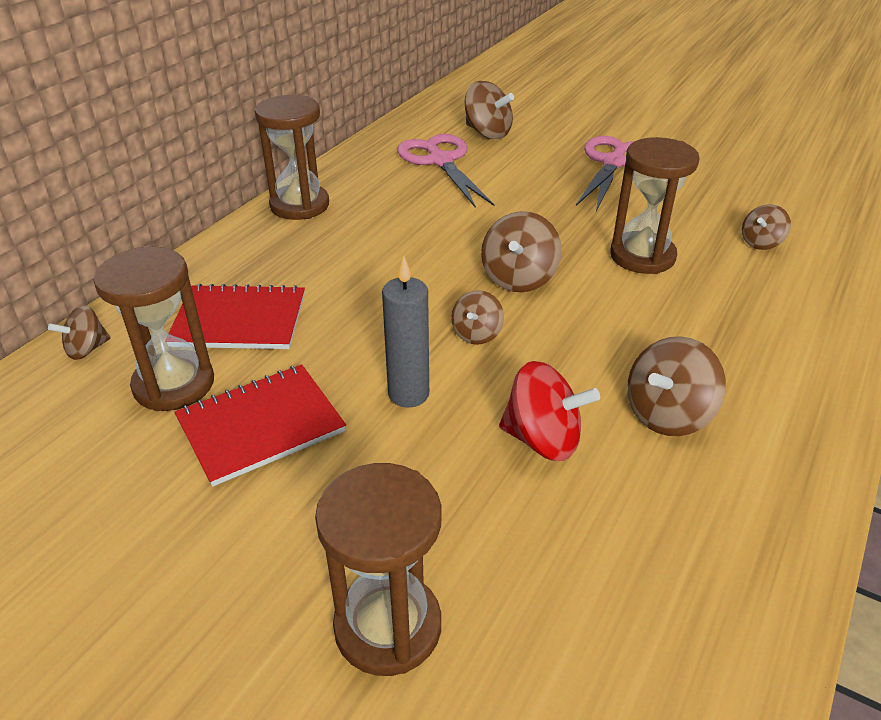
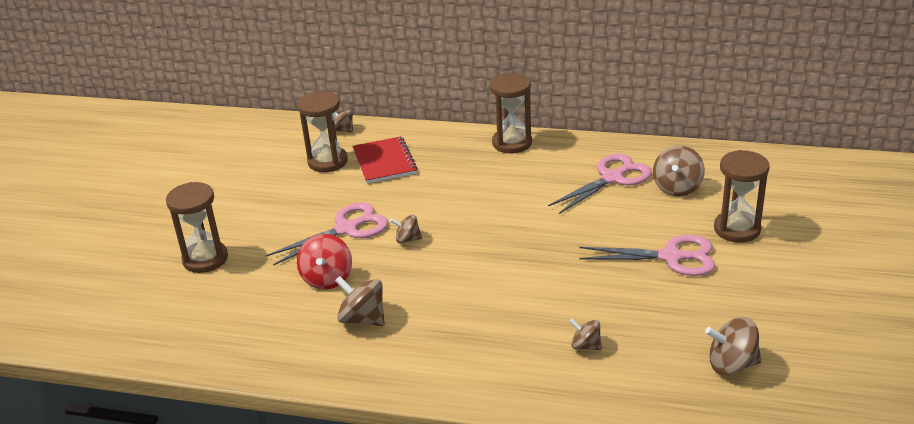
camera: 75 degrees right, 5 degrees down
(261, 426) = (308, 194): red notebook -> none
(408, 394) = (346, 229): grey candle -> pink scissors
(519, 278) = (473, 243): brown spinning top -> brown spinning top (731, 364)
(642, 256) = (531, 289): brown hourglass -> brown hourglass (737, 229)

